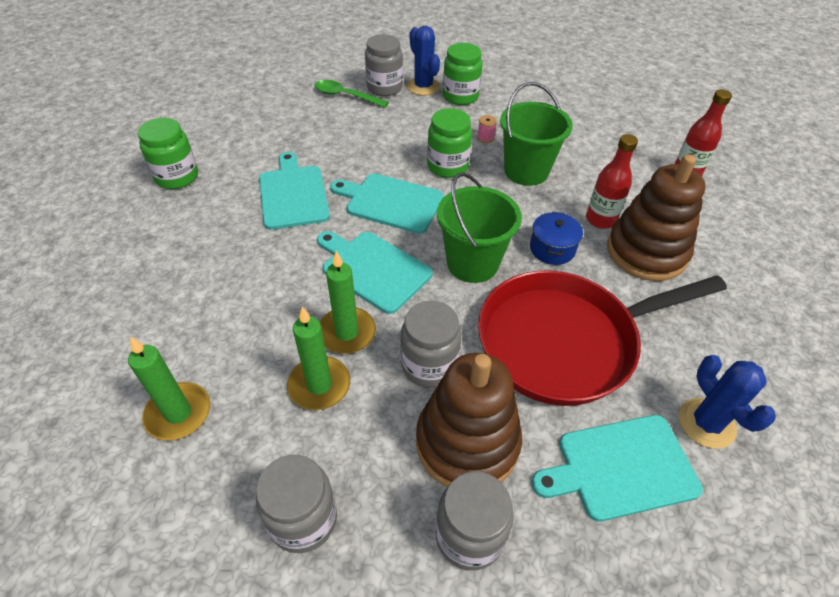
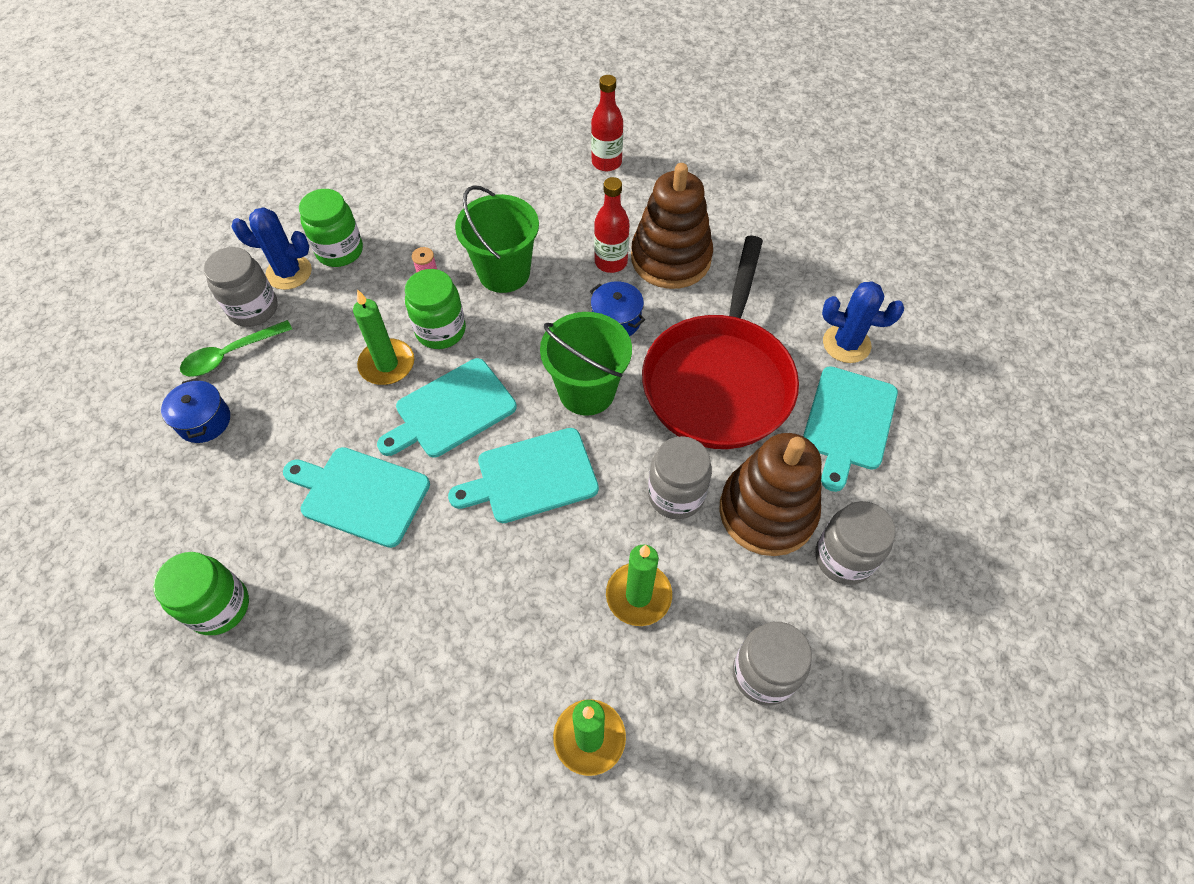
camera: 55 degrees left, 10 degrees up
(293, 109) = (204, 421): none -> blue pot
(347, 333) = (594, 541): green candle -> green candle (387, 364)

